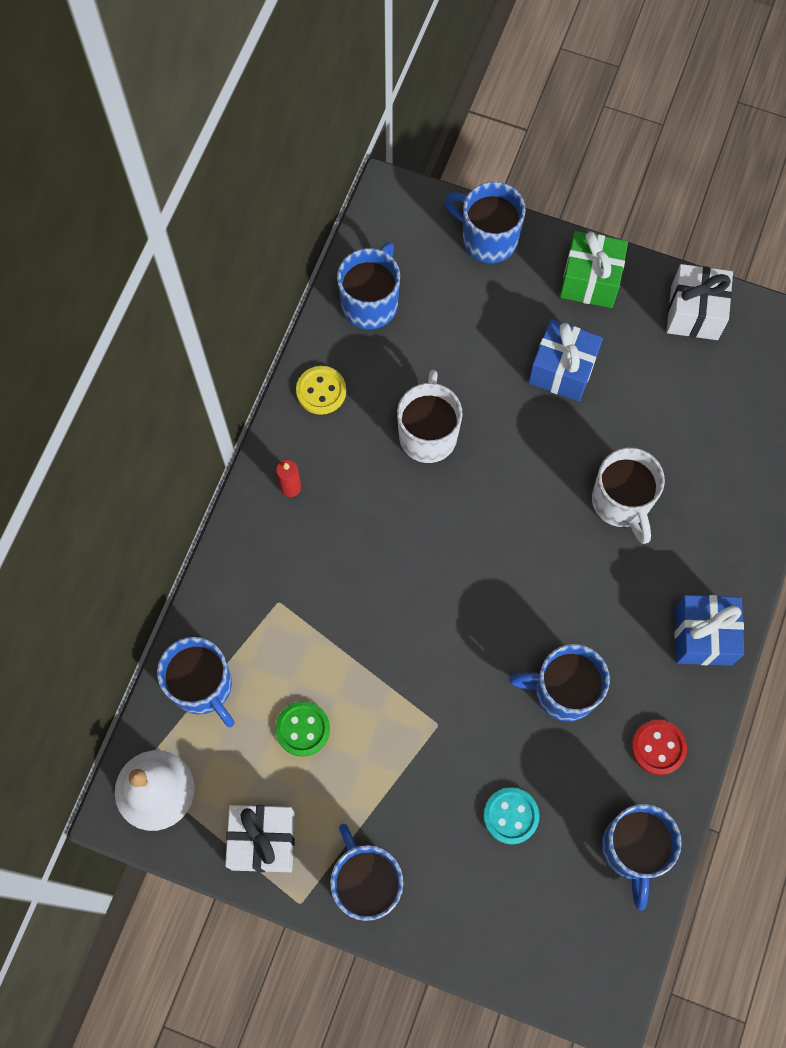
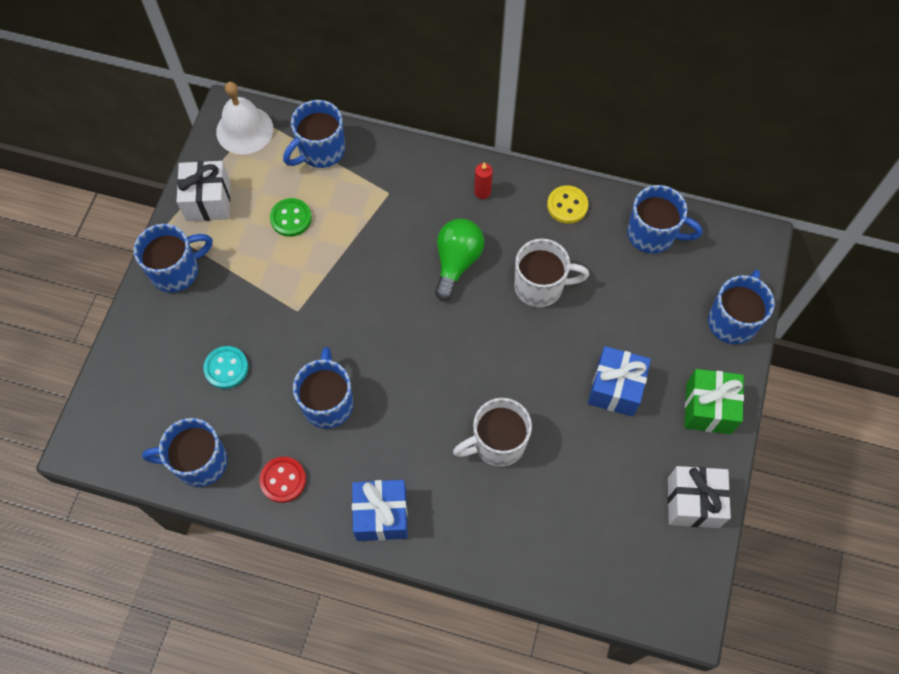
camera: 85 degrees right, 5 degrees down
(387, 526) = (457, 262): none -> green light bulb

